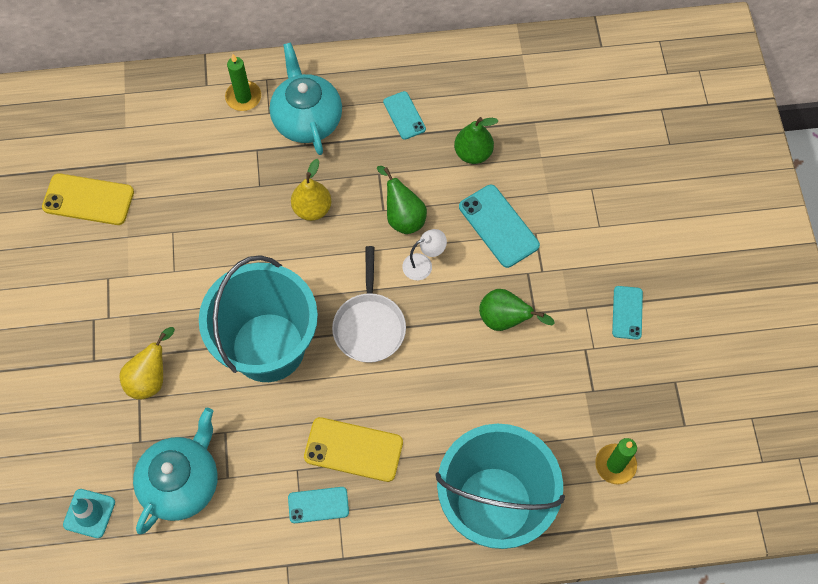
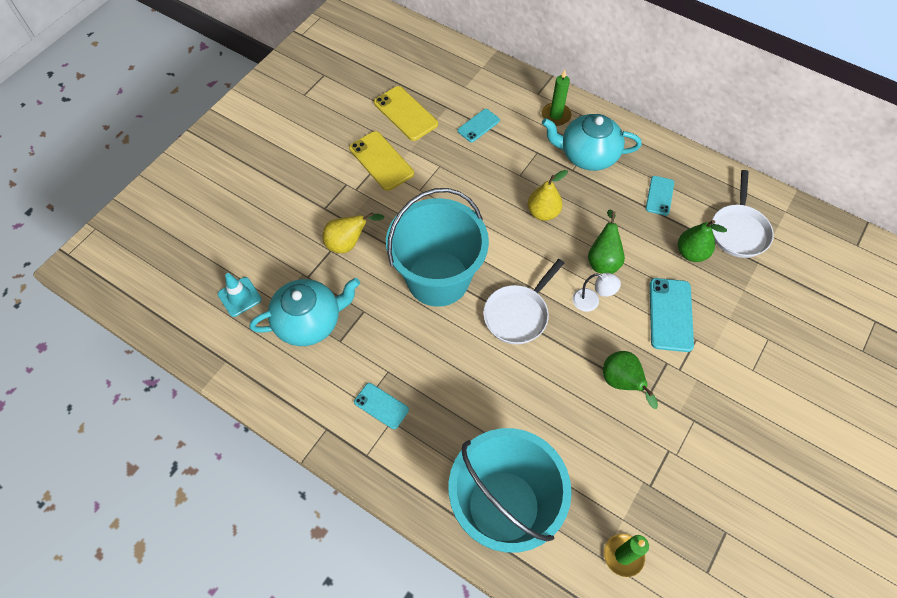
camera: 40 degrees right, 5 degrees down
(307, 119) = (587, 155): turquoise teapot -> turquoise teapot turned 105 degrees counterclockwise
(353, 449) = (436, 388): yellow phone -> yellow phone (381, 161)
(497, 102) = (738, 231): none -> white pan
(627, 312) = (726, 449): turquoise phone -> turquoise phone (478, 126)

